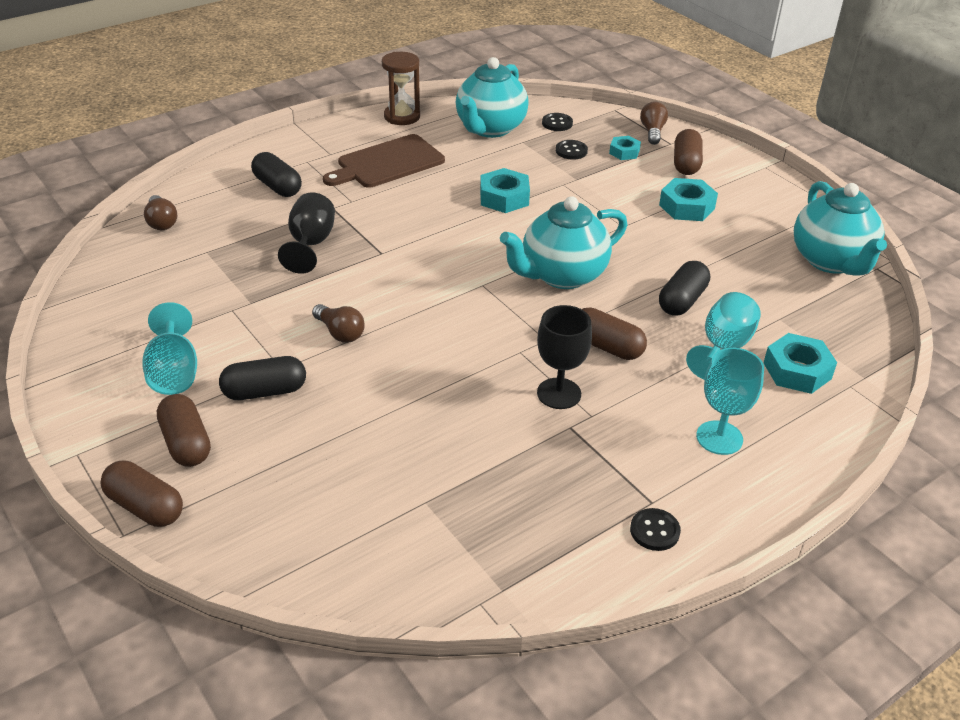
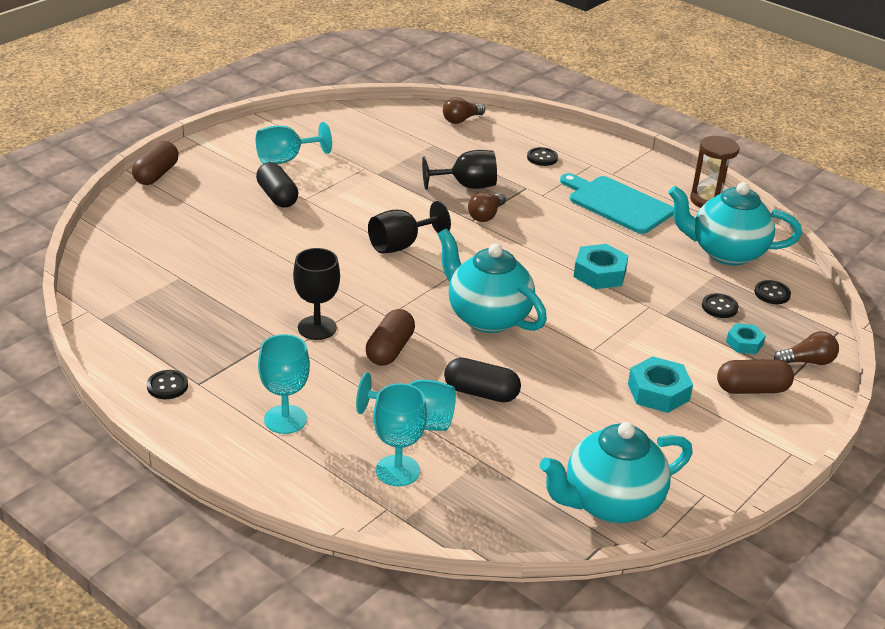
camera: 75 degrees right, 5 degrees down
(186, 443) = (216, 177): brown capsule -> none
(277, 187) = (542, 158): black capsule -> black button
(340, 333) = (356, 216): brown light bulb -> brown light bulb (486, 215)
(387, 163) = (617, 204): brown cutting board -> turquoise cutting board
(414, 309) = (401, 245): none -> black goblet
(797, 371) = (398, 471): turquoise nut -> turquoise goblet

